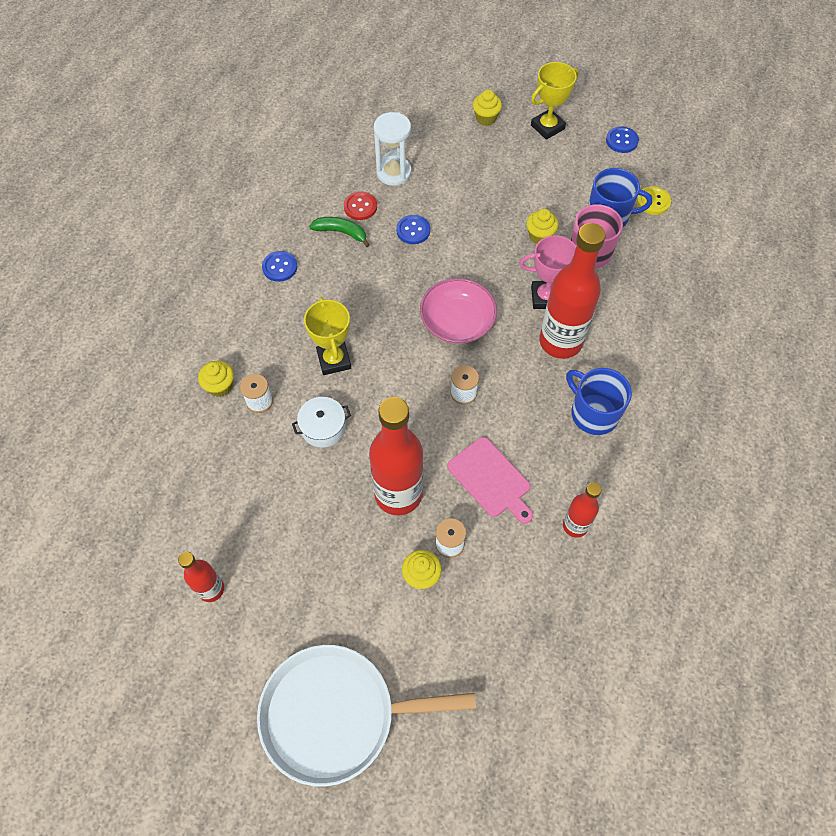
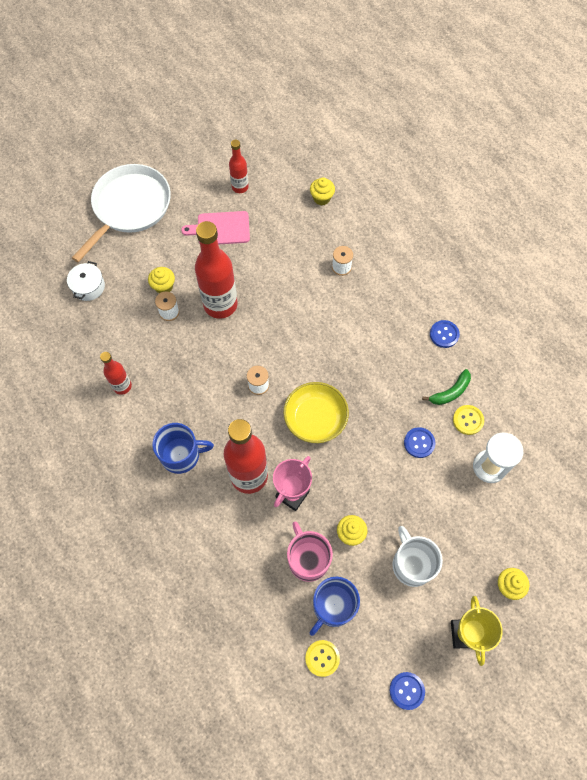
camera: 125 degrees right, 5 degrees up
(220, 386) = (368, 252): yellow cupcake -> yellow cupcake (321, 198)
(323, 428) = (296, 291): white pot -> white pot (88, 287)
(334, 360) = (341, 324): yellow trophy -> none
(360, 207) = (468, 420): red button -> yellow button
(457, 322) = (315, 418): pink bowl -> yellow bowl
(491, 479) = (188, 360): pink cutting board -> pink cutting board (221, 229)
(525, 183) = (412, 564): none -> white mug

